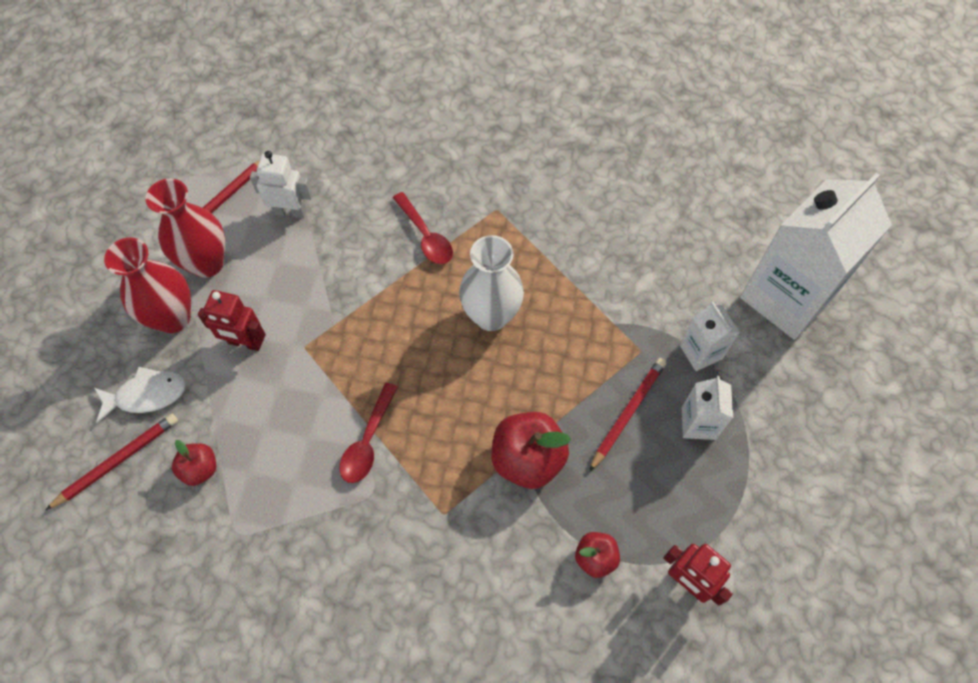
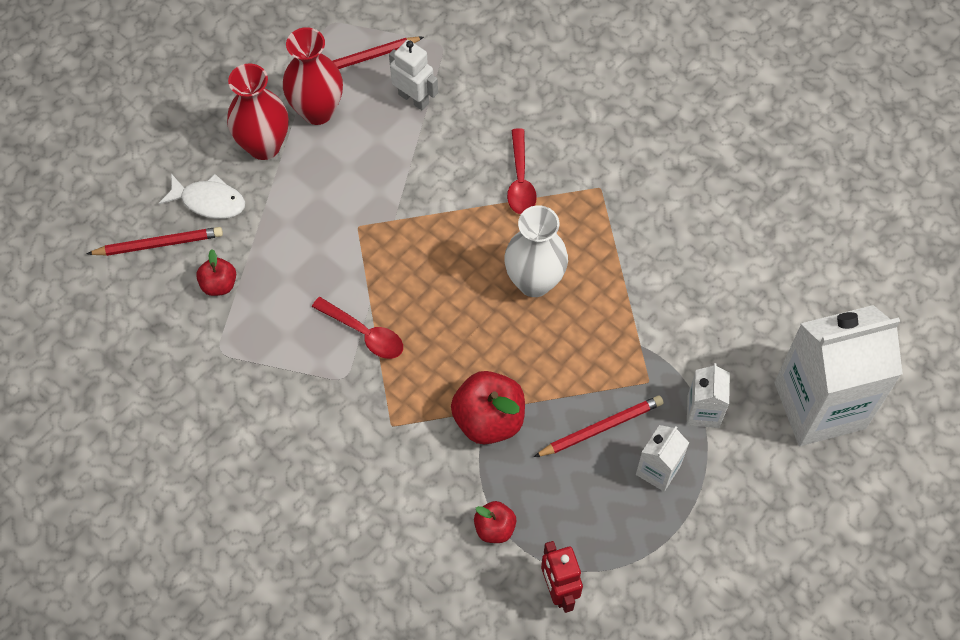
camera: 30 degrees right, 0 degrees up
(245, 343) = (311, 197): red robot -> none
(368, 441) = (365, 333): red spoon -> red spoon turned 105 degrees counterclockwise

